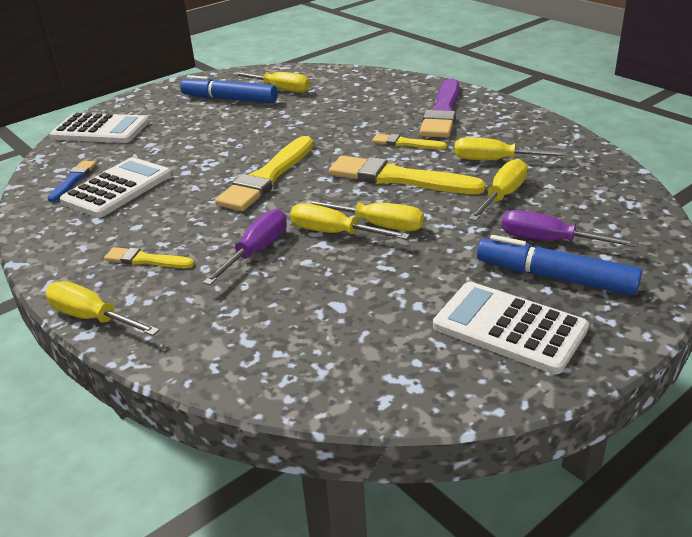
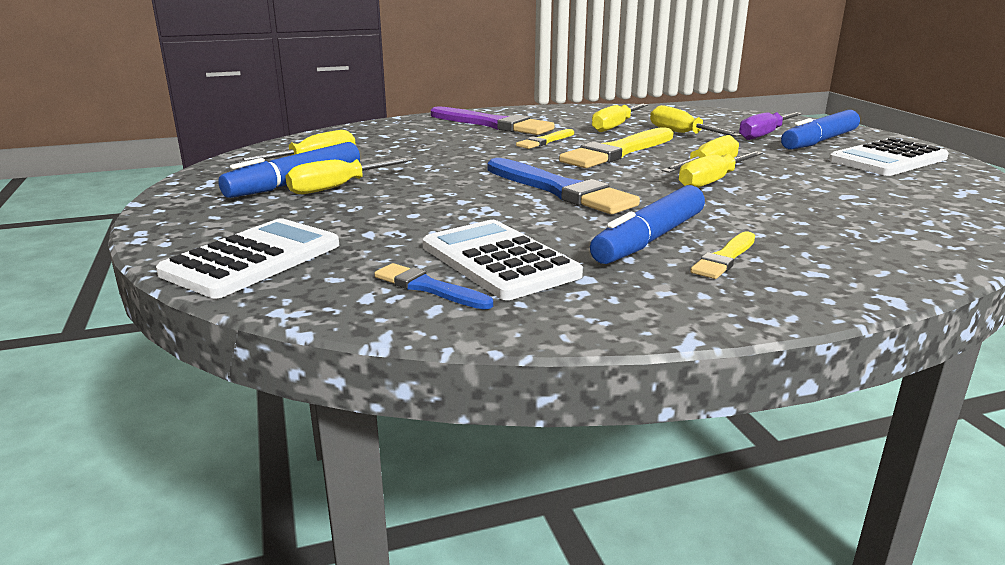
camera: 70 degrees left, 10 degrees down
(93, 318) = (859, 294): yellow screwdriver -> yellow screwdriver (338, 187)
(173, 228) = (649, 239): none -> blue marker
(256, 251) = (732, 210): purple screwdriver -> none
(267, 177) = (560, 190): yellow brush -> blue brush

